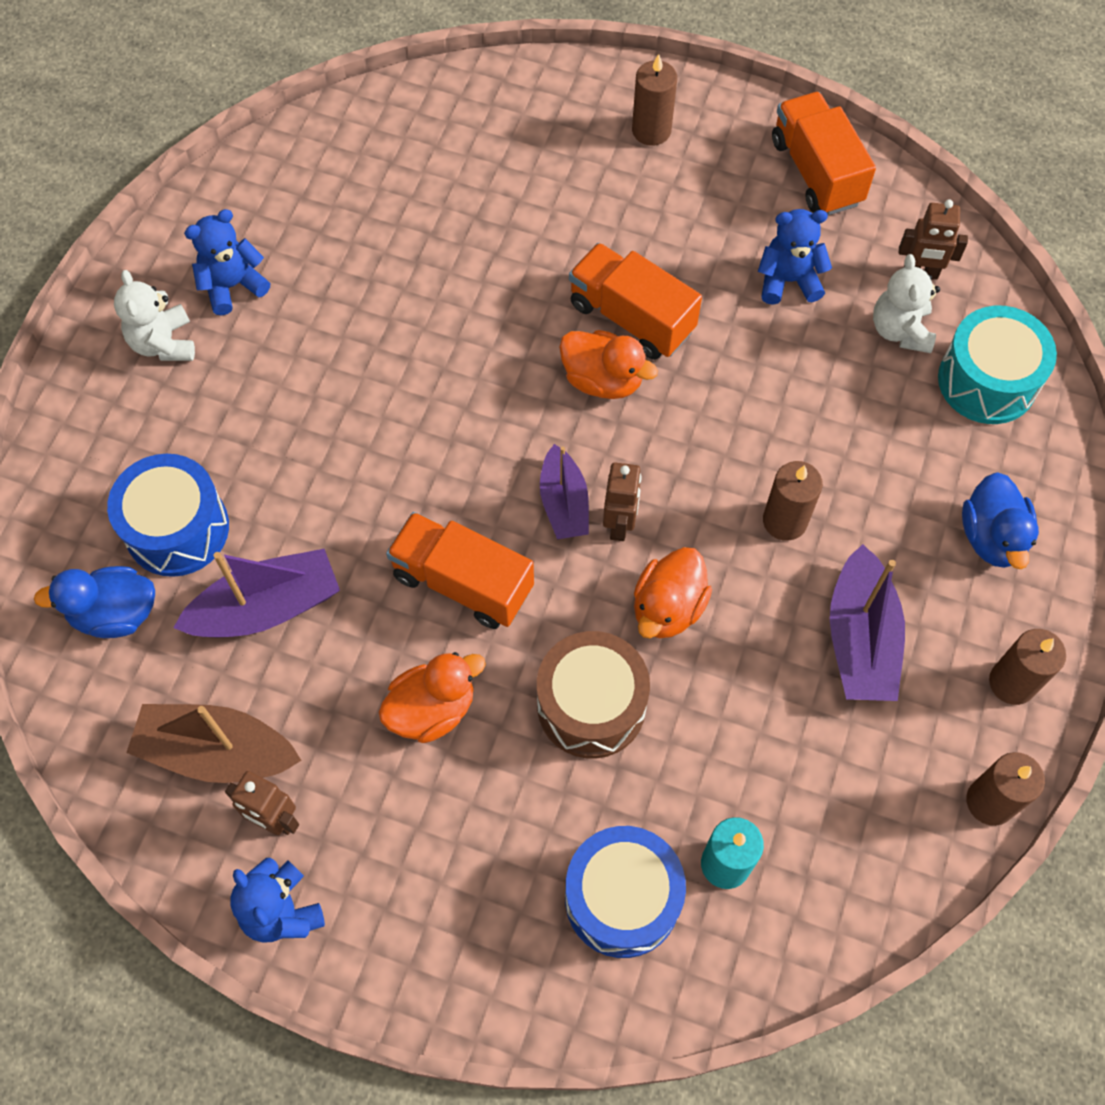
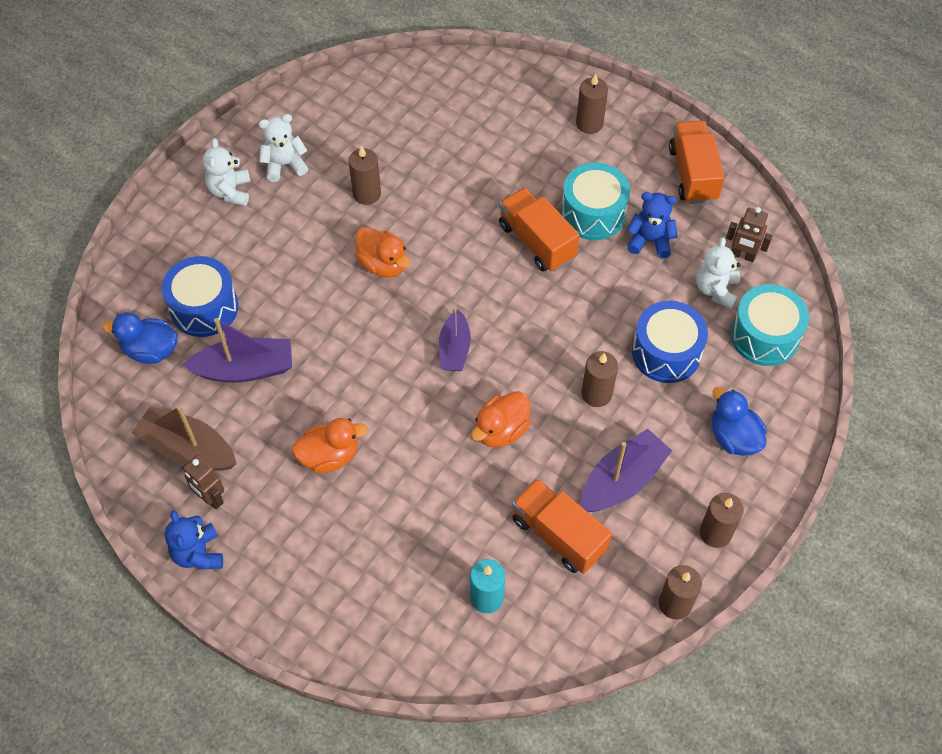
camera: 15 degrees right, 5 degrees down
(232, 286) = (284, 165): blue teddy bear -> white teddy bear
(367, 302) = (367, 194): none -> brown candle
(462, 582) = (373, 383): orange truck -> orange truck (558, 535)
(591, 705) = (432, 478): brown drum -> none
(603, 380) = (505, 277): orange duck -> orange duck (383, 264)
(620, 524) = (486, 370): brown robot -> none
(622, 898) = (413, 601): blue drum -> blue drum (666, 352)
(697, 258) = (593, 213): none -> turquoise drum
(860, 639) = (622, 480): purple boat -> purple boat turned 150 degrees counterclockwise
(992, 537) = (733, 437): blue duck -> blue duck turned 135 degrees clockwise

